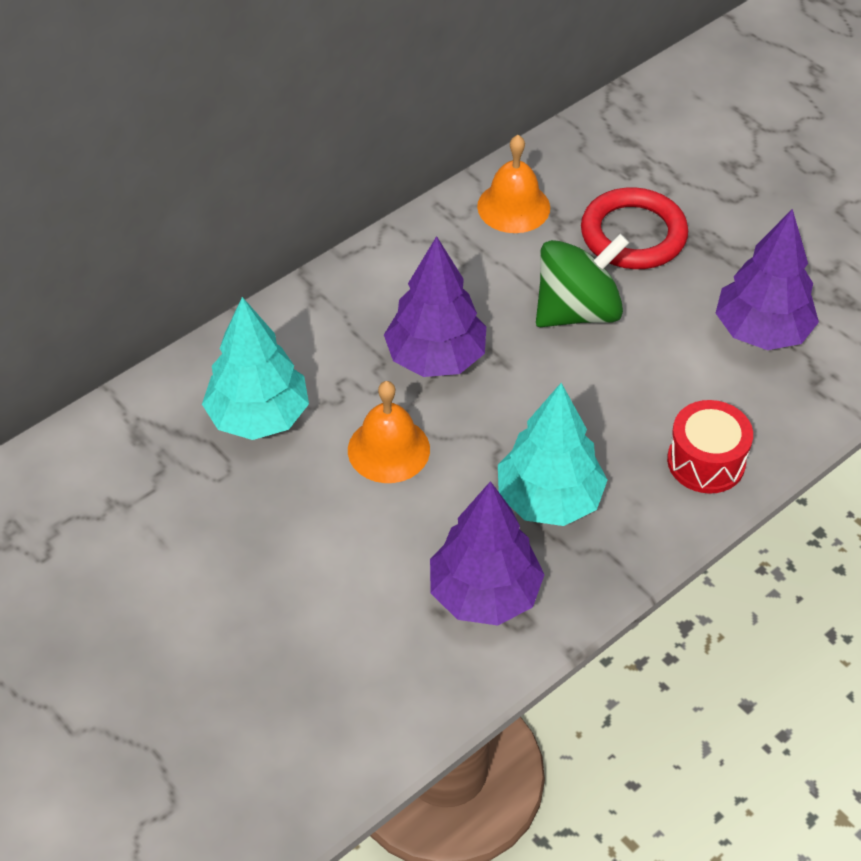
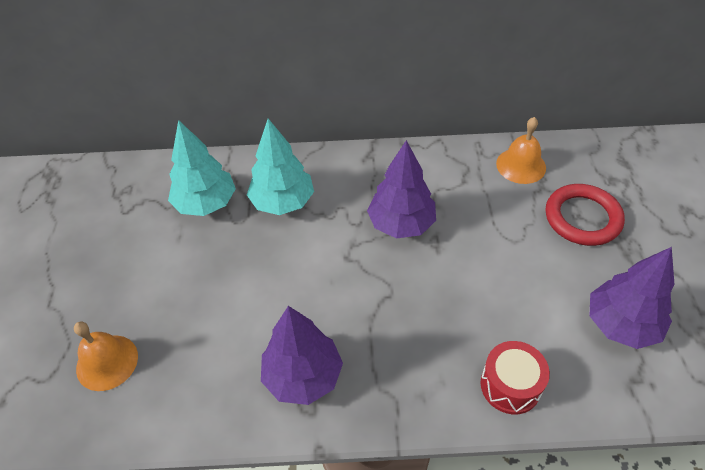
camera: 40 degrees right, 0 degrees up
(388, 449) = (330, 259): orange bell -> orange bell (107, 362)
(549, 499) = (391, 344): turquoise tree -> turquoise tree (206, 203)
(577, 311) = (507, 243): green spinning top -> none

